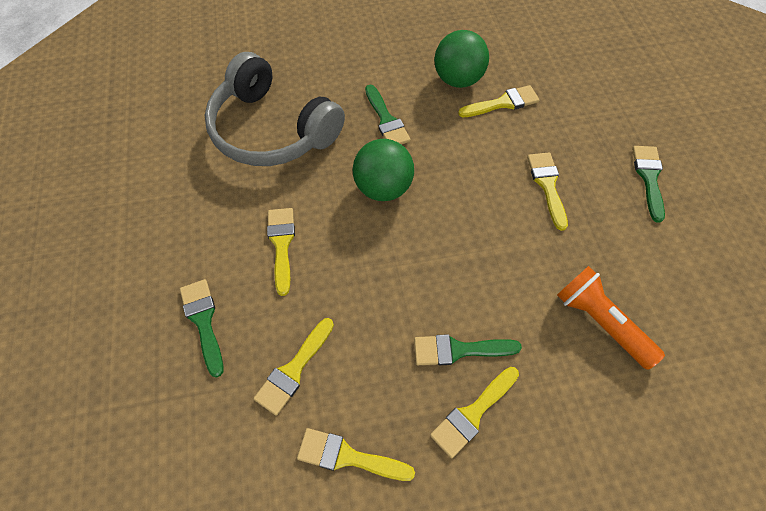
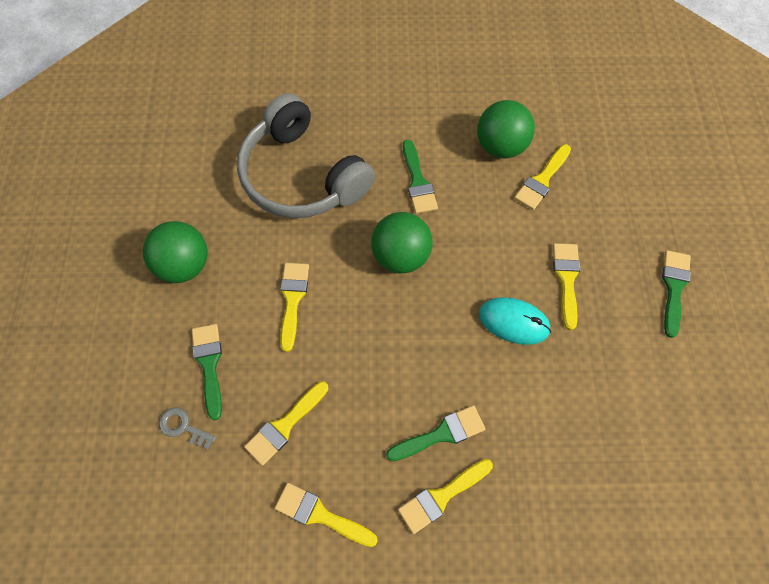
camera: 10 degrees right, 5 degrees up
(164, 228) = (184, 265): none -> green ball
(183, 390) = (183, 427): none -> grey key
(459, 350) = (441, 434): green brush -> green brush turned 150 degrees clockwise
(503, 103) = (542, 180): yellow brush -> yellow brush turned 135 degrees clockwise
(506, 231) = (514, 322): none -> turquoise mouse
(600, 322) = (584, 430): orange flashlight -> none

